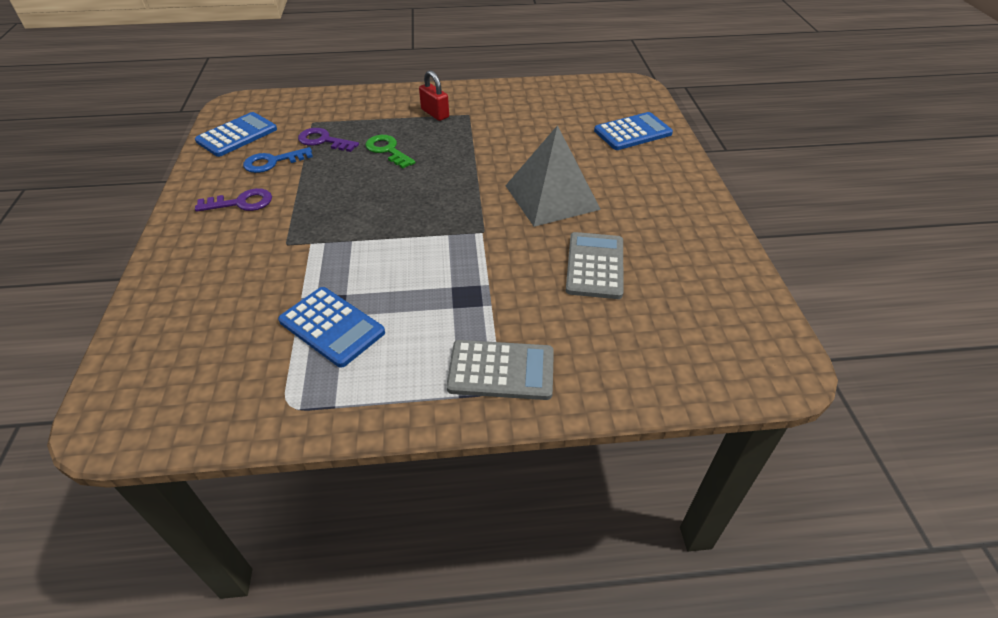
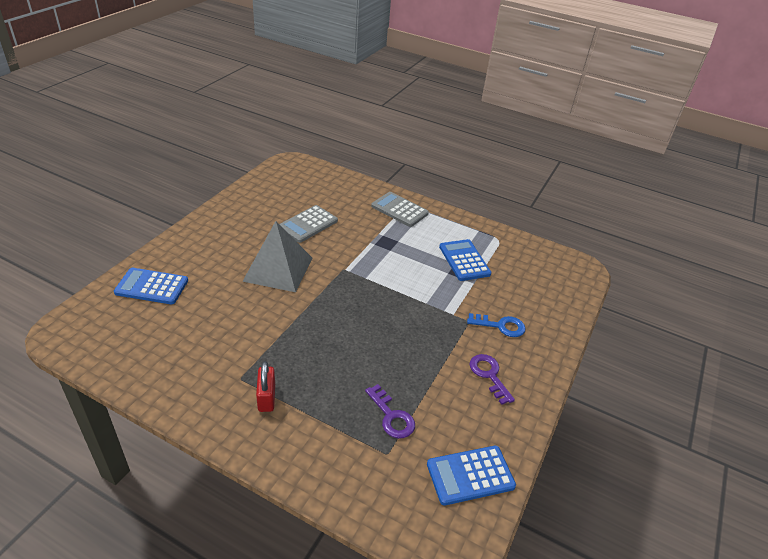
camera: 150 degrees left, 5 degrees down
(241, 203) = (489, 375): purple key -> purple key turned 45 degrees clockwise
(272, 162) = (449, 411): blue key -> blue key (501, 326)
(387, 150) = (346, 372): green key -> none

